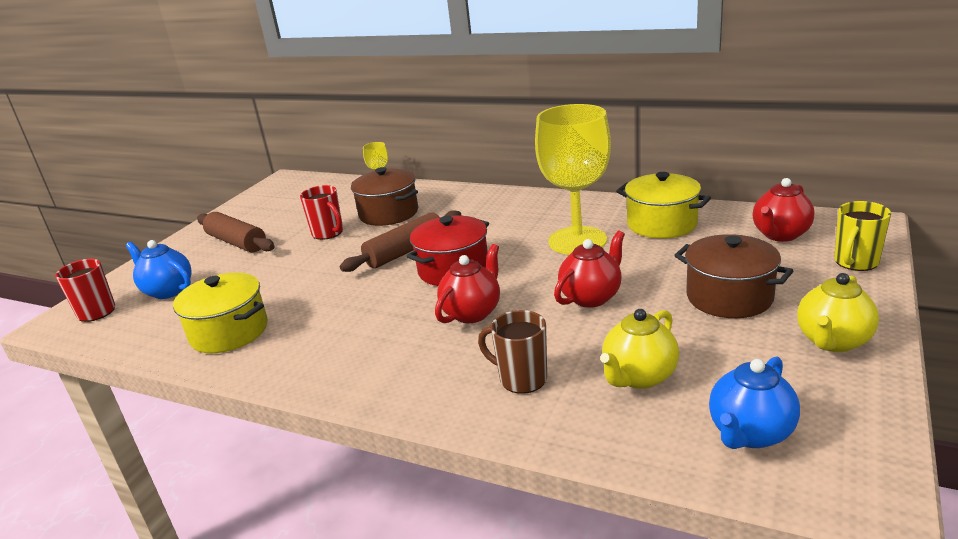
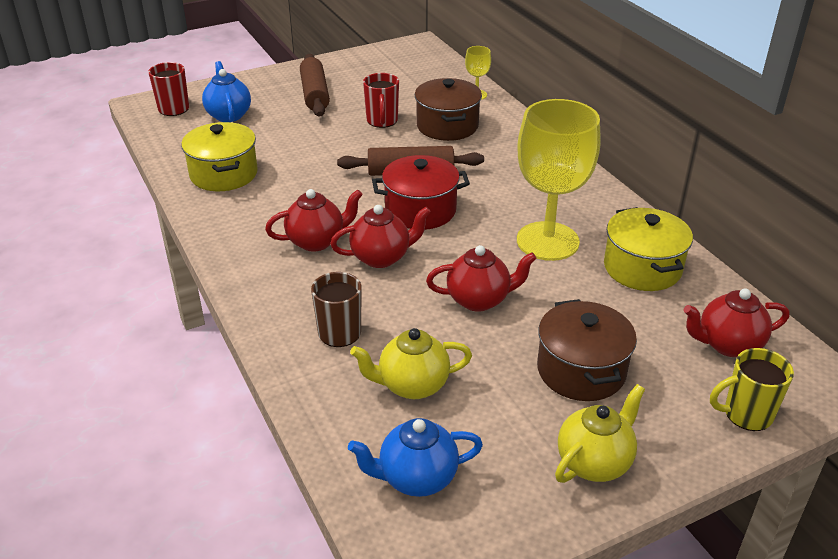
camera: 35 degrees right, 10 degrees up
(398, 331) = (316, 241): none -> red teapot
(832, 341) = (594, 462): yellow teapot -> yellow teapot turned 150 degrees clockwise

